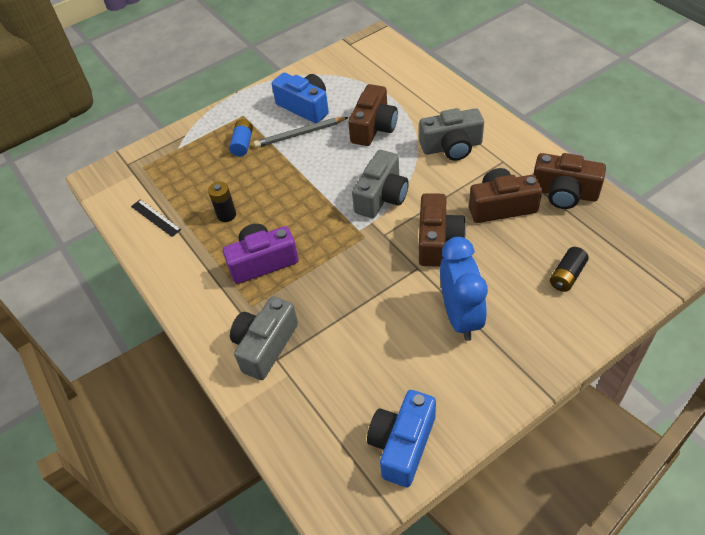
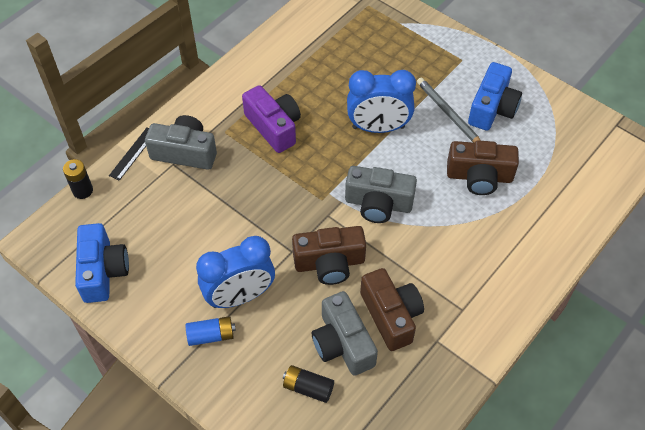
camera: 70 degrees right, 5 degrees up
(155, 218) = (308, 35): black ruler -> black ruler (133, 153)
(226, 215) = (324, 85): black battery -> black battery (82, 190)
(243, 144) = (420, 71): blue battery -> blue battery (211, 335)
(296, 183) = (378, 127): none -> blue clock
(402, 444) = (103, 271): blue camera -> blue camera turned 75 degrees clockwise
(451, 147) = (470, 256): grey camera -> grey camera (342, 343)
(564, 193) = (428, 377): brown camera -> none

